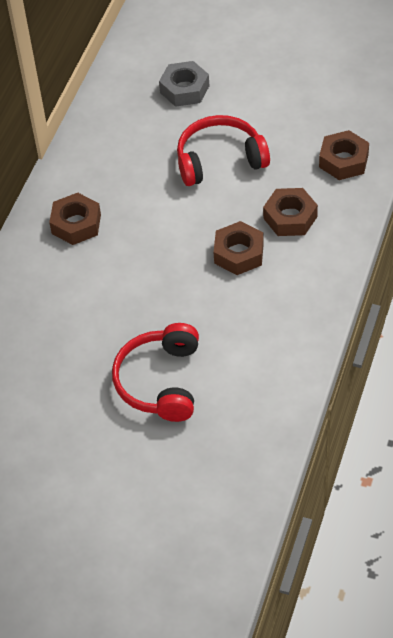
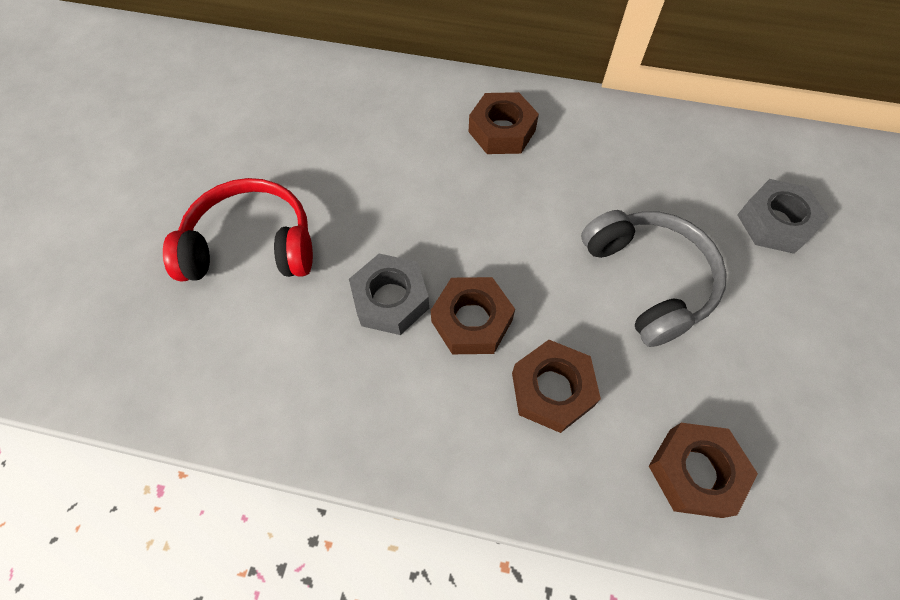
camera: 80 degrees right, 10 degrees up
(217, 297) = (390, 300): none -> grey nut
(220, 160) = (648, 280): red headphones -> grey headphones

